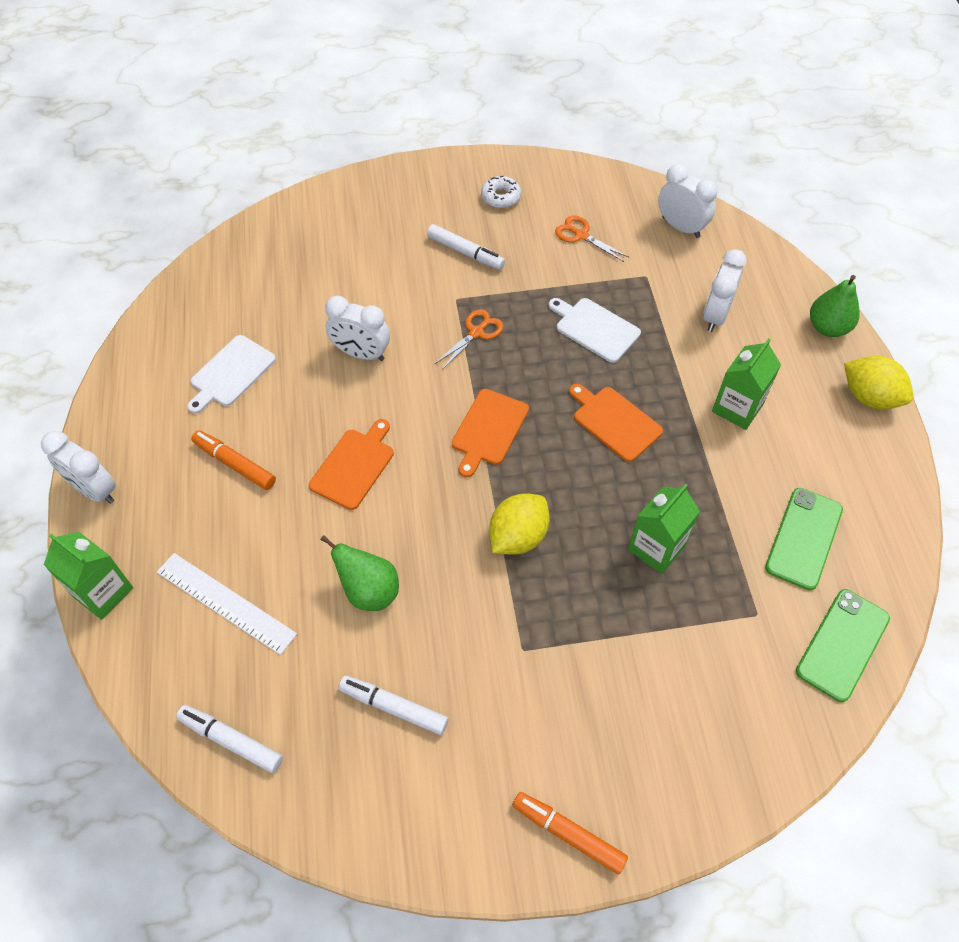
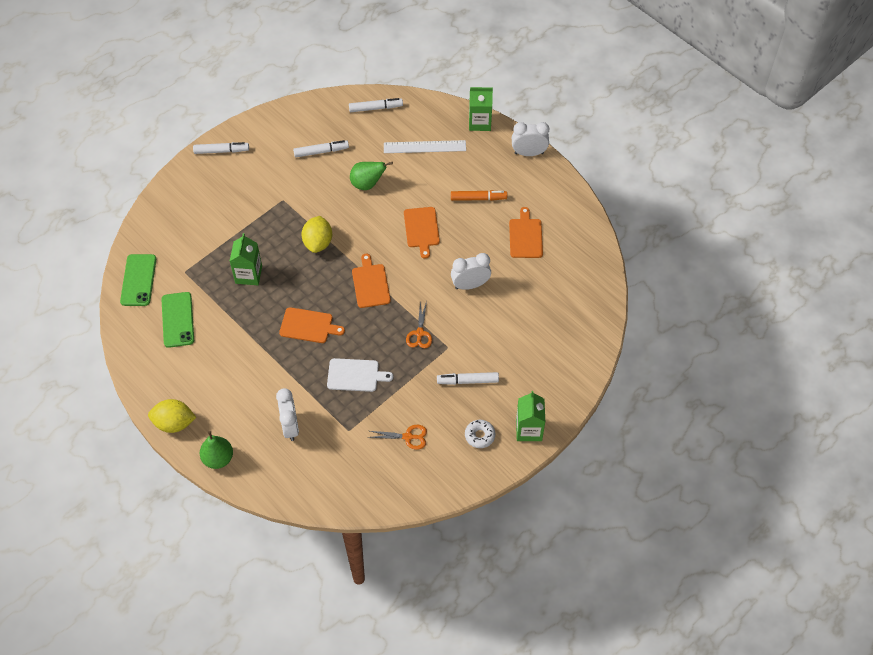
camera: 145 degrees right, 0 degrees up
(231, 373) = (525, 236): white cutting board -> orange cutting board
(568, 834) = (221, 151): orange marker -> white marker
(681, 227) = (349, 483): white clock -> none
(737, 408) = (246, 372): green carton -> green carton (529, 429)

